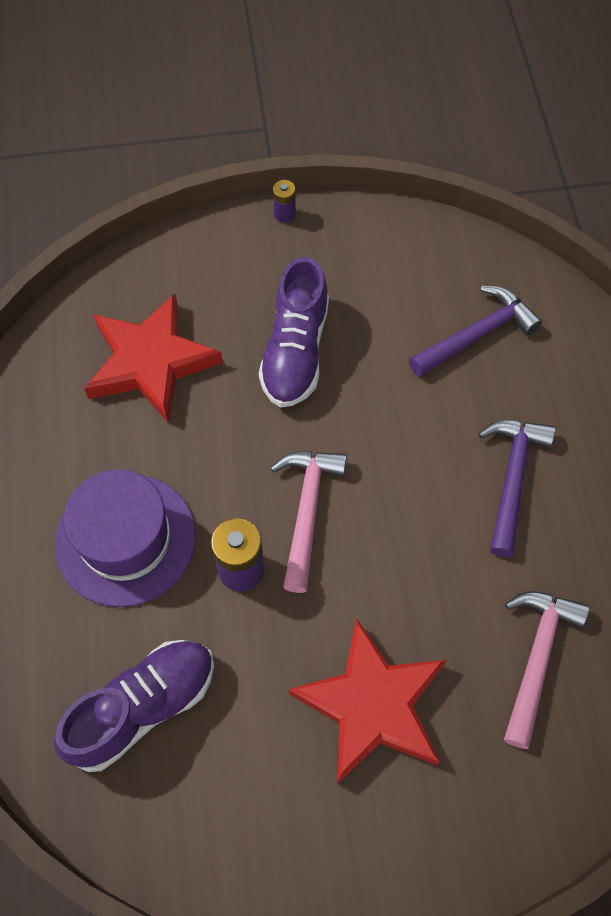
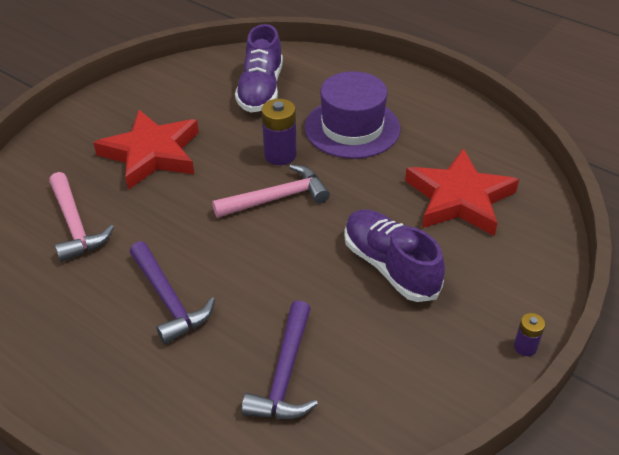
camera: 135 degrees right, 20 degrees down
(307, 511) = (277, 198): pink hammer -> pink hammer turned 75 degrees counterclockwise

